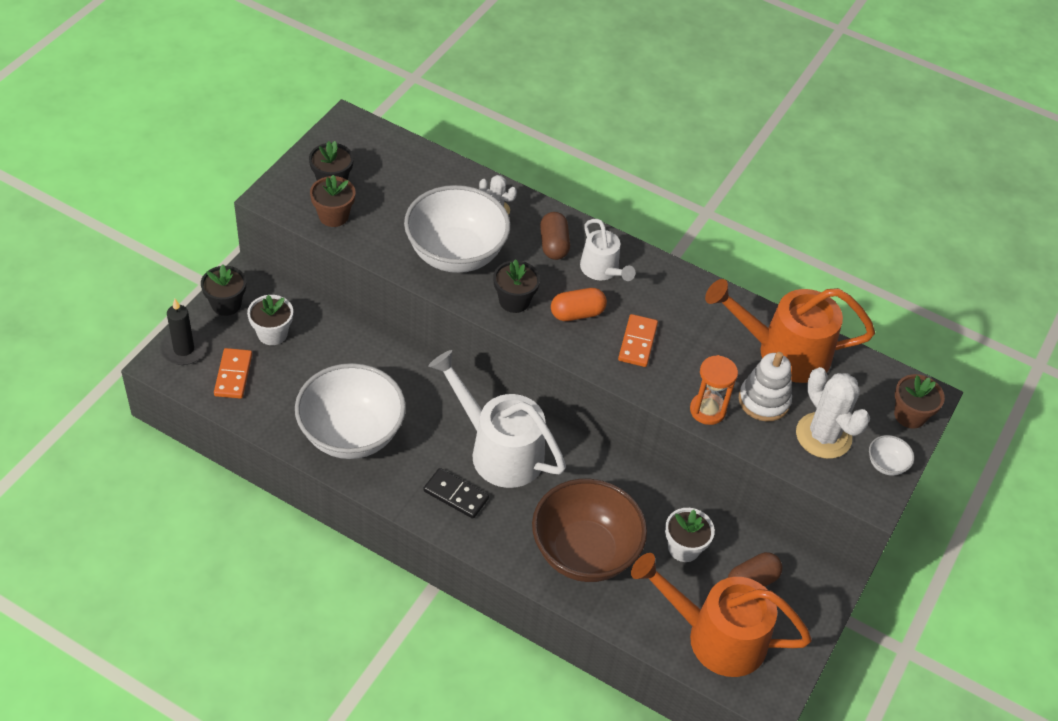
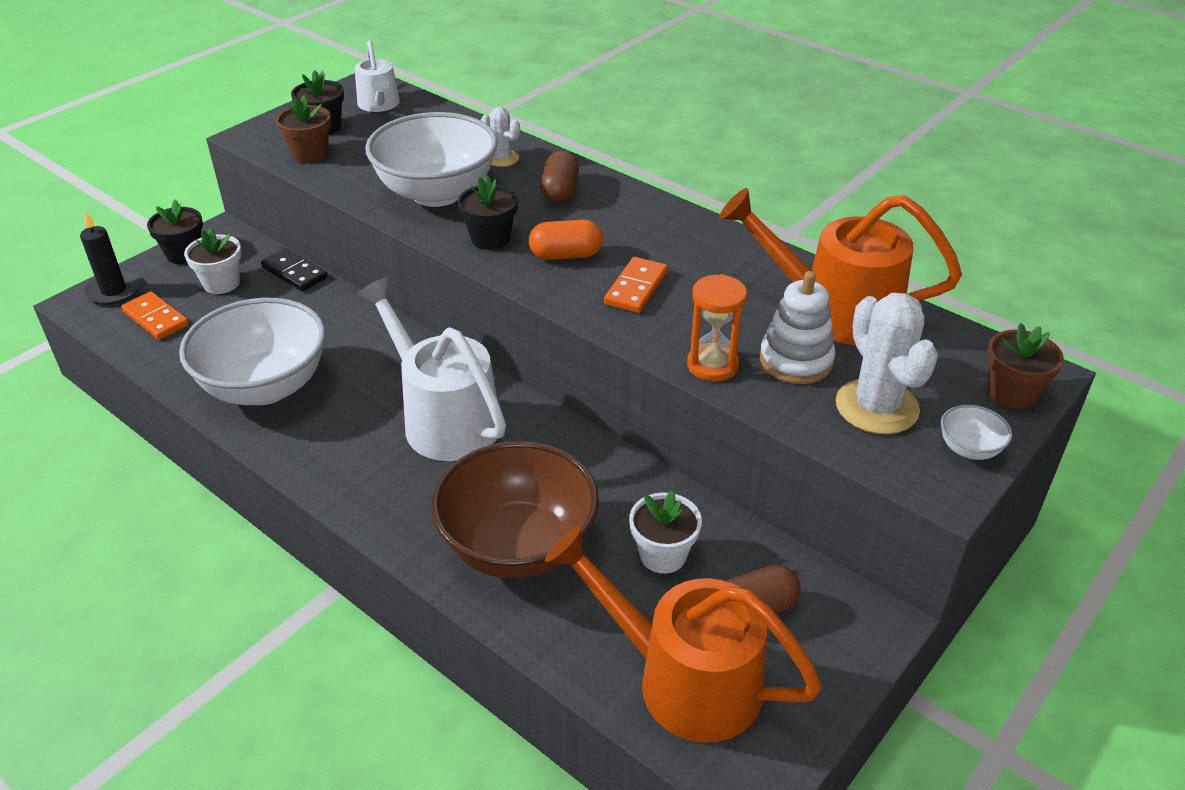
camera: 15 degrees right, 10 degrees down
(233, 375) = (156, 318): orange domino -> orange domino turned 60 degrees counterclockwise
(456, 495) = (368, 463): black domino -> black domino (295, 272)
(602, 270) = (613, 217): white watering can -> white watering can (379, 105)

